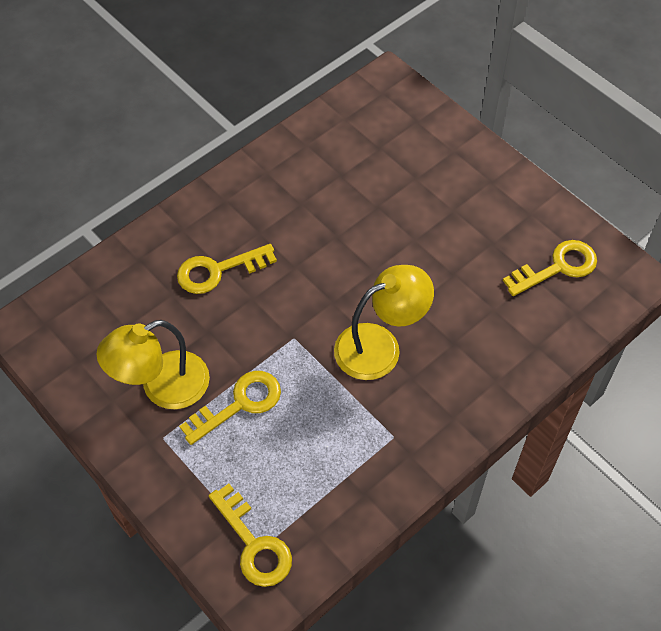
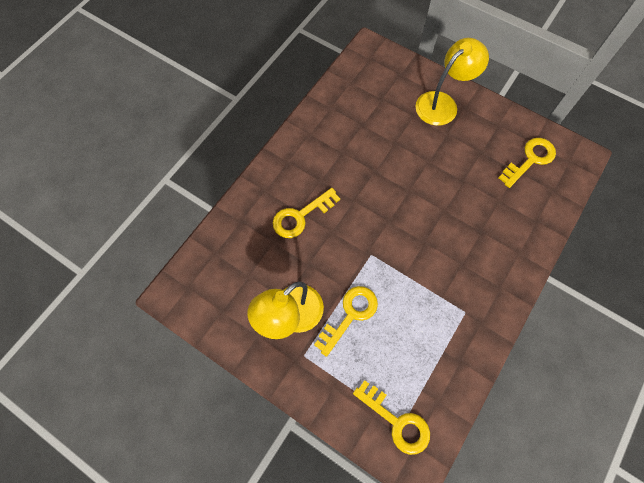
camera: 15 degrees left, 10 degrees up
(380, 346) = (432, 246): yellow lamp -> yellow lamp (442, 103)

